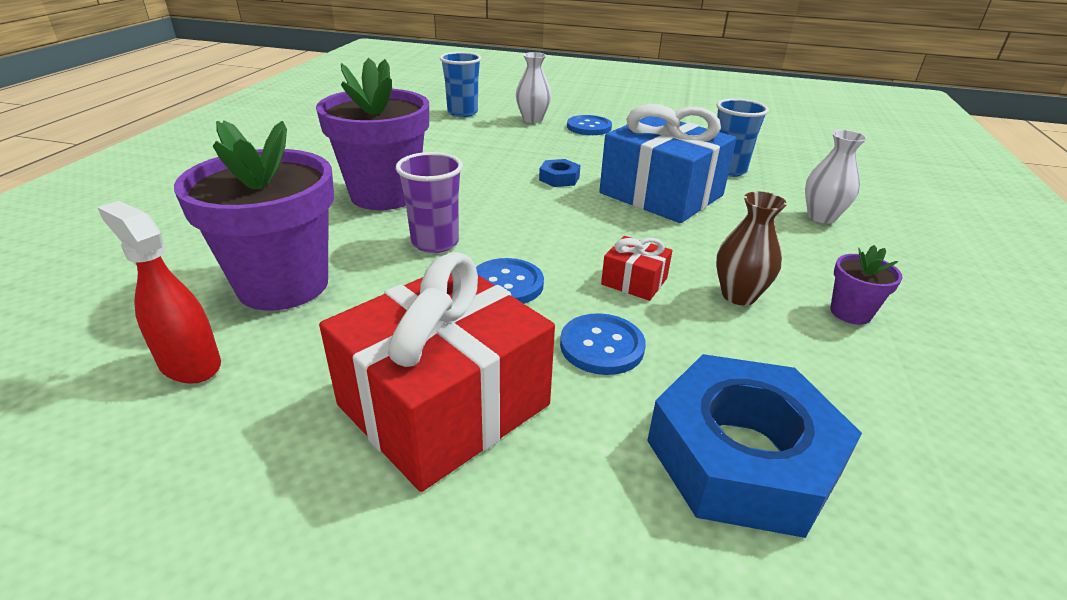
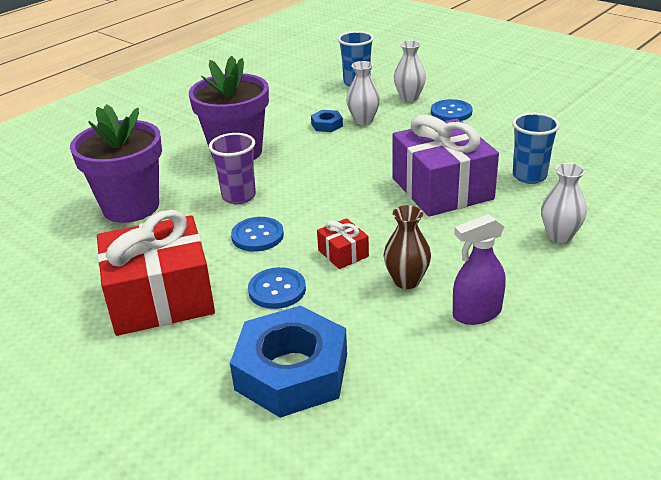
camera: 30 degrees right, 0 degrees up
(190, 364) = (58, 243): red spray bottle -> none
(506, 144) = (363, 120): none -> white vase
(559, 178) = (374, 159): blue nut -> blue nut (327, 125)
(661, 194) = (442, 188): blue gift -> purple gift
(850, 313) = (476, 313): purple flower pot -> purple spray bottle

